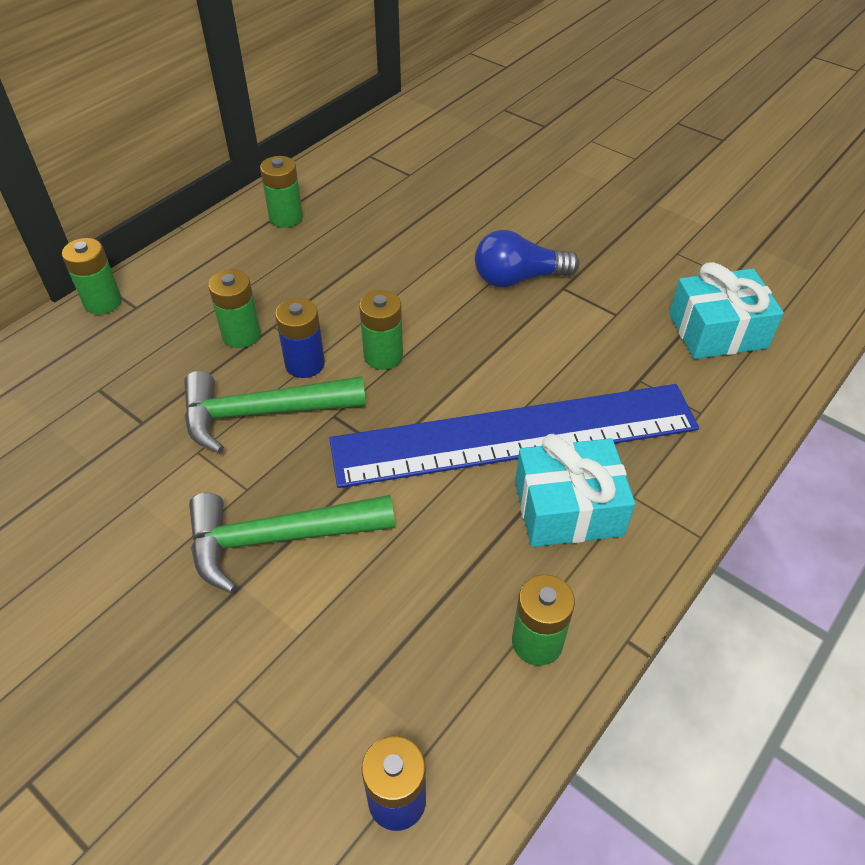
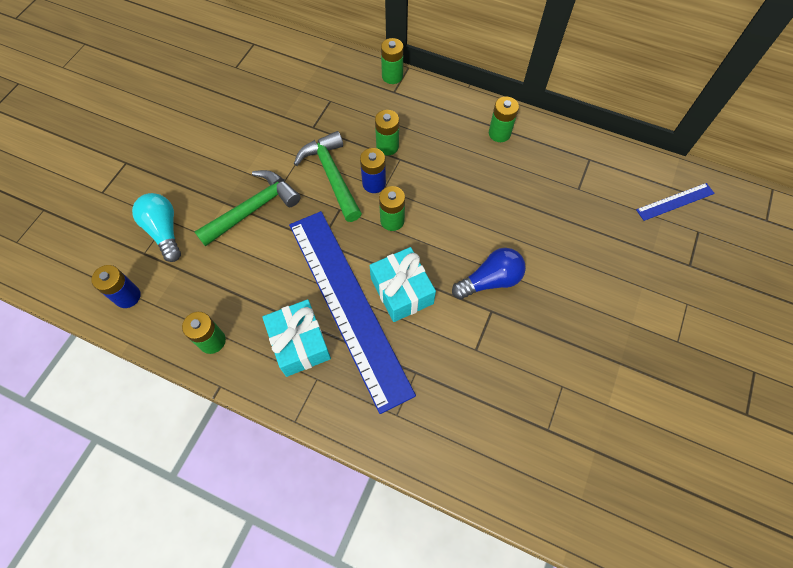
camera: 75 degrees right, 15 degrees up
(261, 708) = (164, 231): none -> turquoise light bulb
(278, 539) = (253, 209): green hammer -> green hammer turned 75 degrees clockwise
(459, 113) = (675, 201): none -> blue ruler
(518, 278) = (490, 280): blue light bulb -> blue light bulb turned 90 degrees clockwise
(717, 331) = (481, 422): turquoise gift -> turquoise gift (402, 291)

